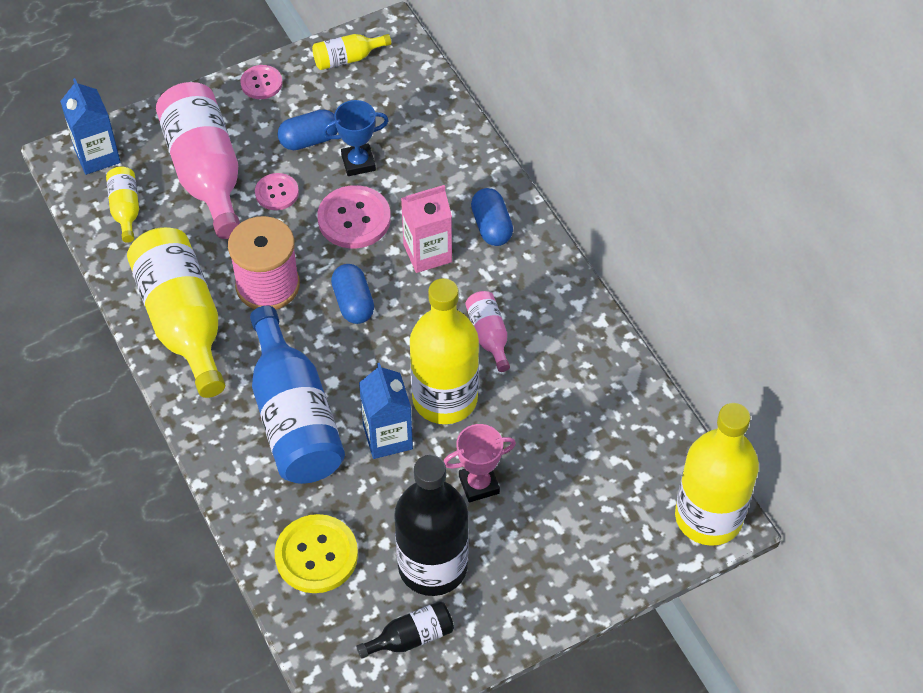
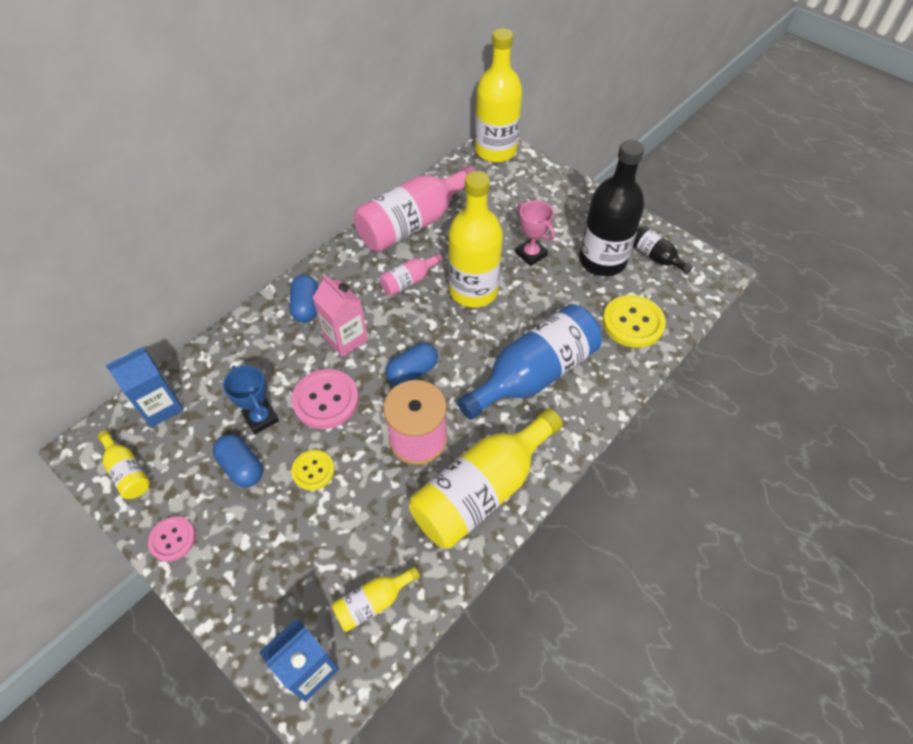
camera: 110 degrees left, 0 degrees up
(206, 172) = (304, 544): pink bottle -> pink bottle (413, 223)
(277, 193) = (313, 470): pink button -> yellow button
(387, 437) = (521, 312): blue carton -> blue carton (161, 407)
(491, 227) = (306, 307): blue capsule -> blue capsule turned 60 degrees counterclockwise

